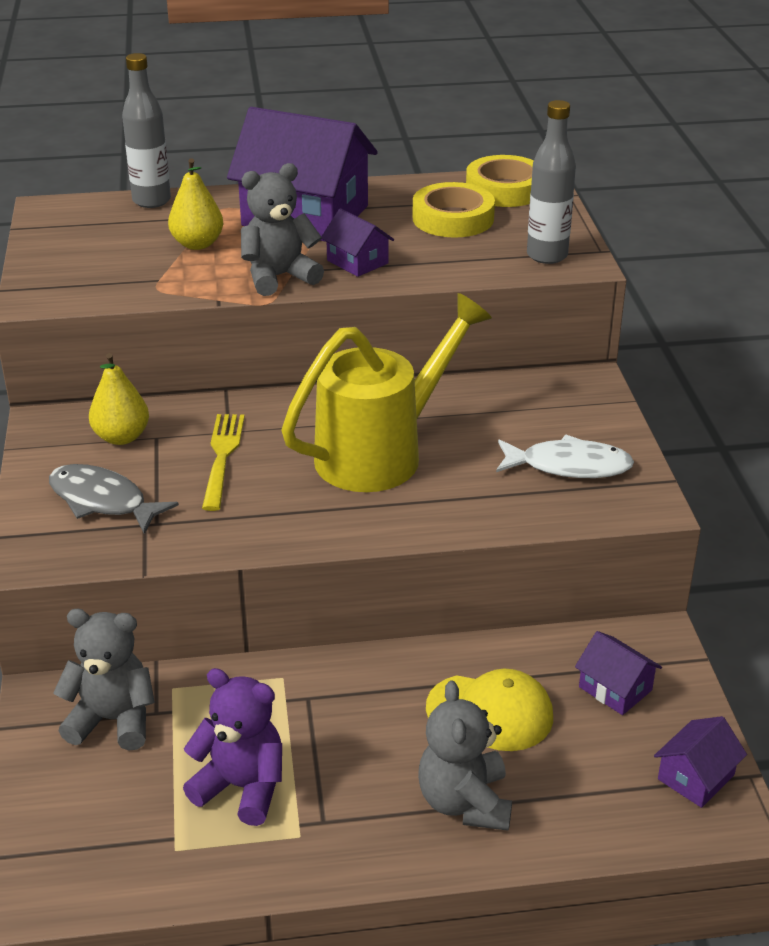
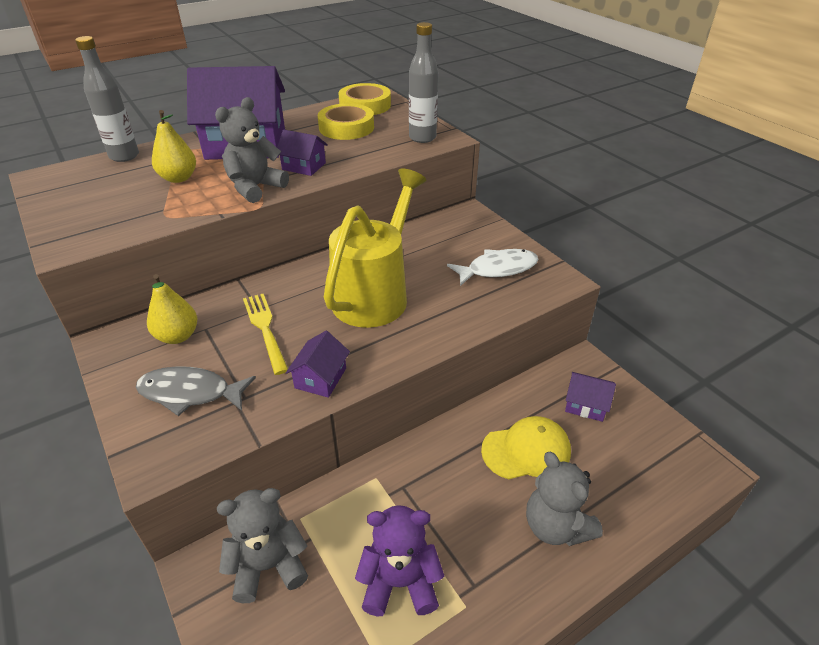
camera: 25 degrees left, 5 degrees up
(695, 777) = (671, 448): purple house -> purple house (320, 378)

